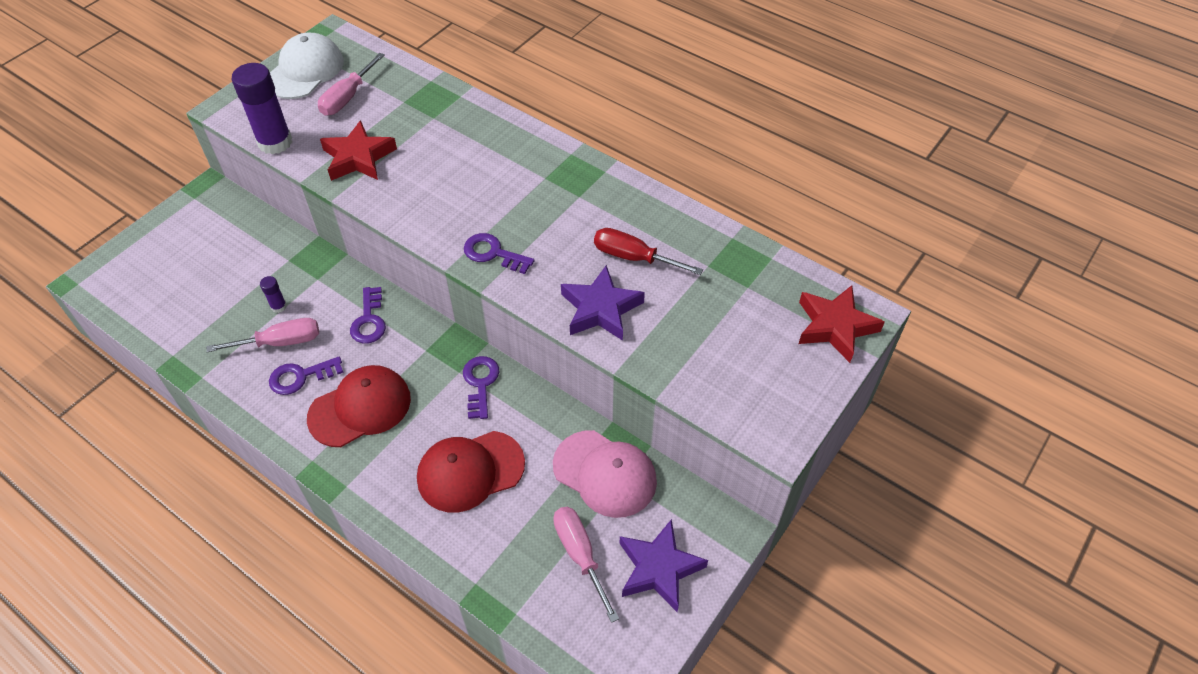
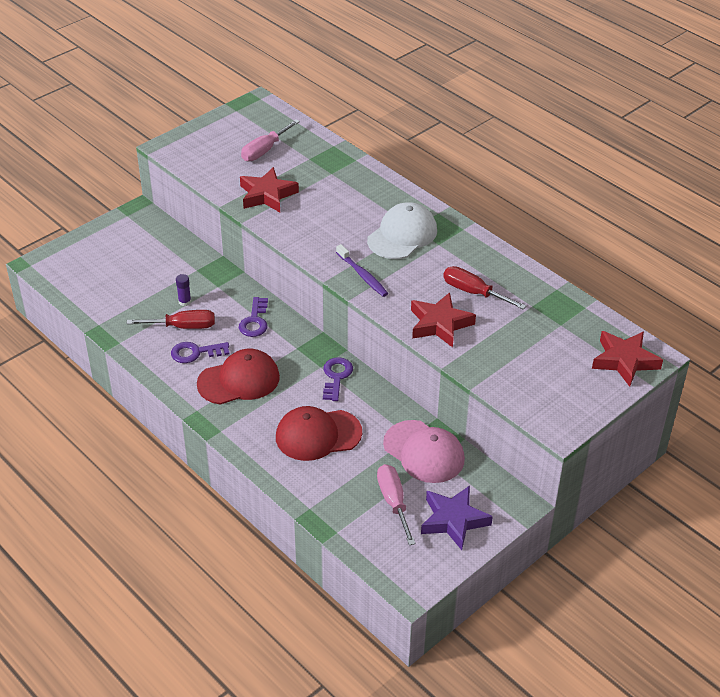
camera: 10 degrees right, 10 degrees down
(275, 142) = (203, 176): purple glue stick -> none
(280, 342) = (183, 327): pink screwdriver -> red screwdriver
(305, 71) = (233, 126): white cap -> white cap (402, 235)
(493, 253) = (362, 275): purple key -> purple toothbrush
(600, 309) = (439, 324): purple star -> red star

